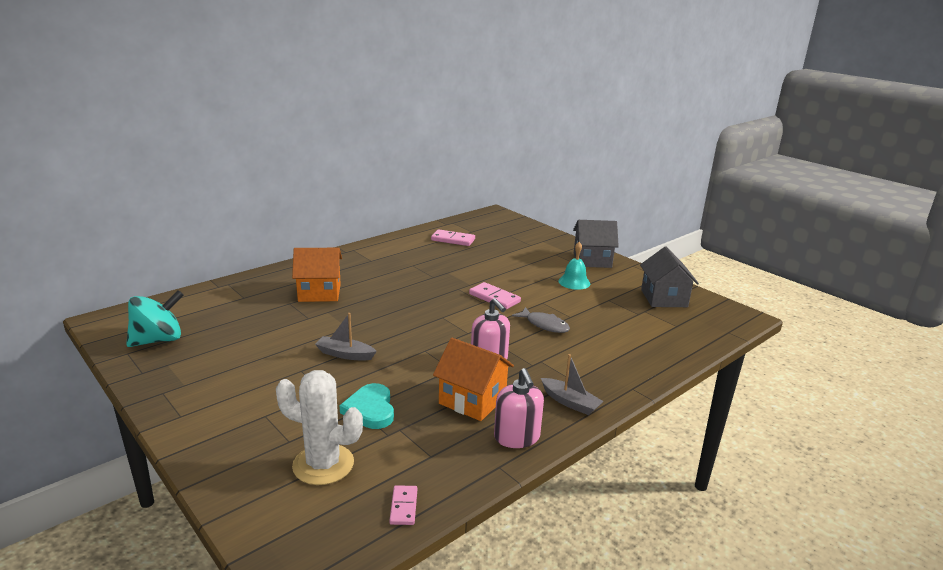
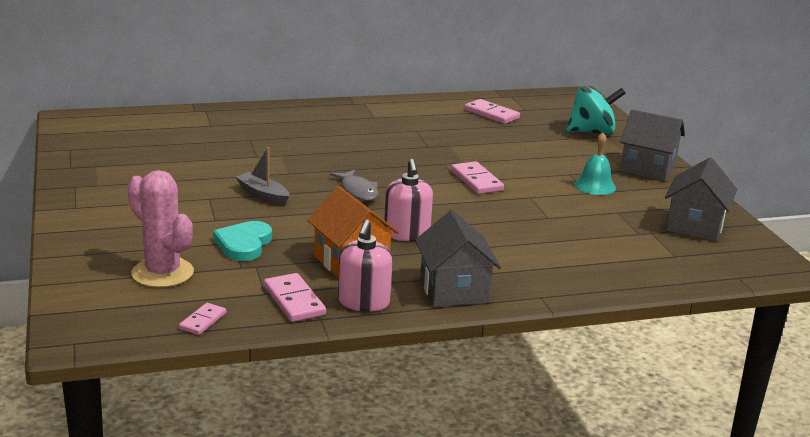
camera: 25 degrees right, 0 degrees up
(158, 340) = (103, 144): turquoise spinning top -> turquoise spinning top (592, 132)
(319, 293) = (289, 136): orange house -> none
(323, 464) = (162, 273): white cactus -> pink cactus
(462, 455) = (294, 301): none -> pink domino
(544, 325) = (507, 218): grey fish -> grey fish (358, 191)
(570, 402) = (454, 290): grey boat -> grey house

